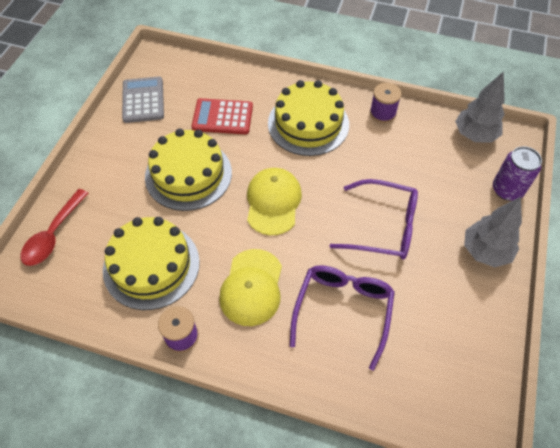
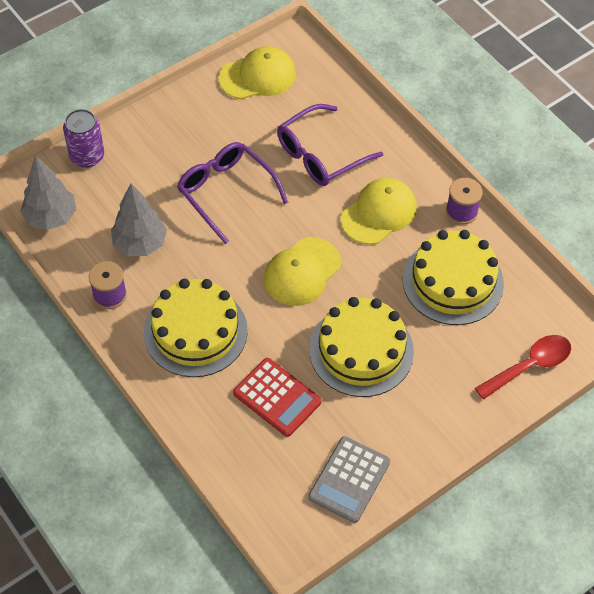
camera: 145 degrees left, 0 degrees up
(470, 357) = (258, 76): none -> yellow cap
(485, 251) = (165, 126): grey tree -> grey tree (140, 244)

